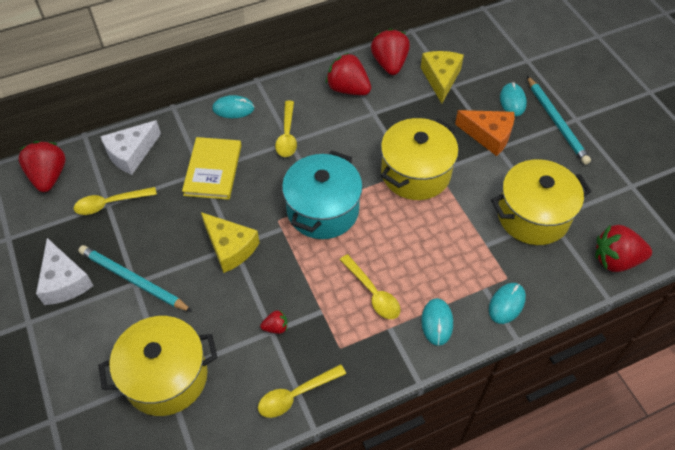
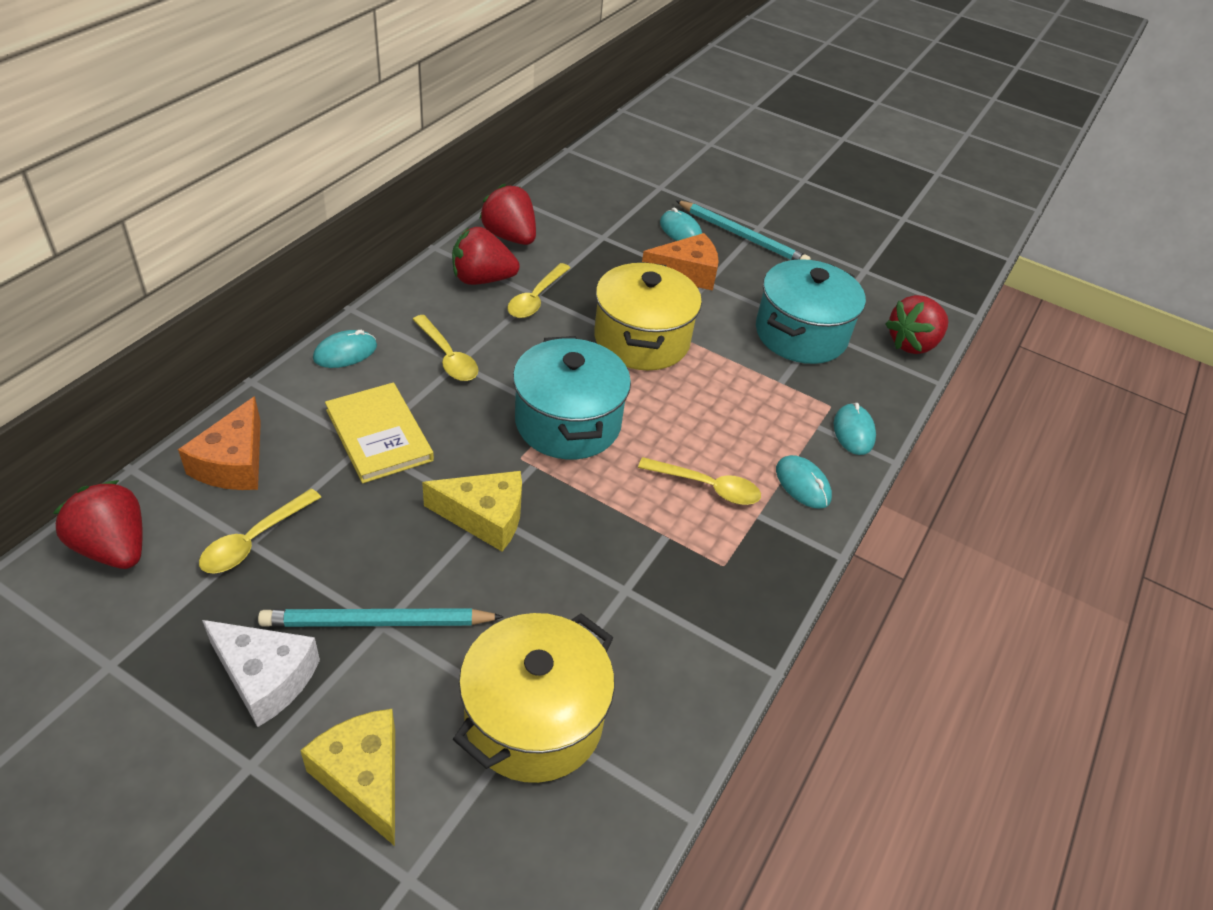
camera: 40 degrees left, 10 degrees down
(131, 153) = (233, 463): white cheese -> orange cheese
(276, 327) = (627, 582): red strawberry -> none
(296, 395) = (720, 646): yellow spoon -> yellow spoon (536, 298)
(441, 78) = (583, 233): yellow cheese -> yellow cheese (364, 777)
(533, 216) = (801, 334): yellow pot -> turquoise pot

